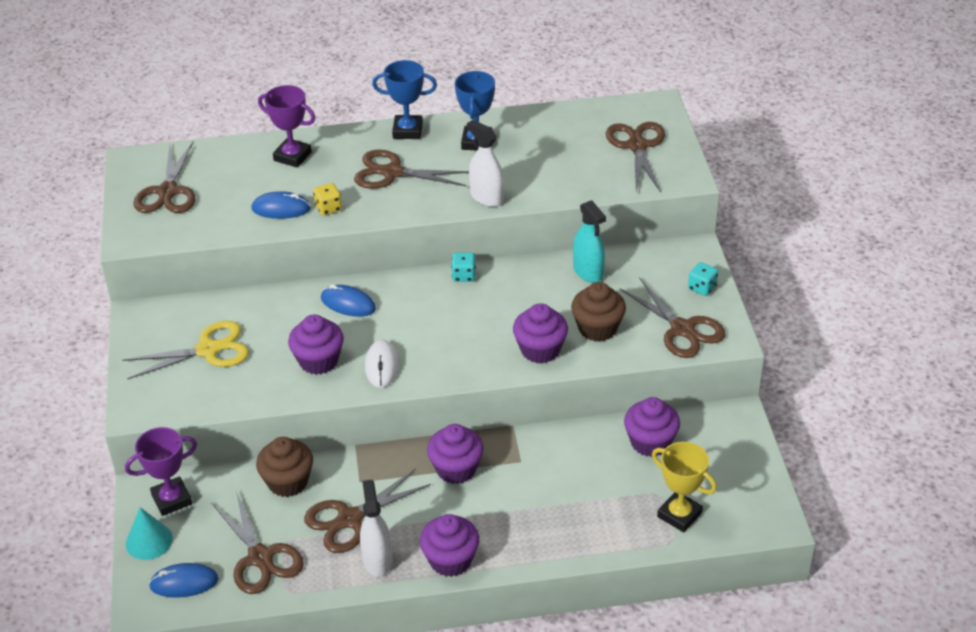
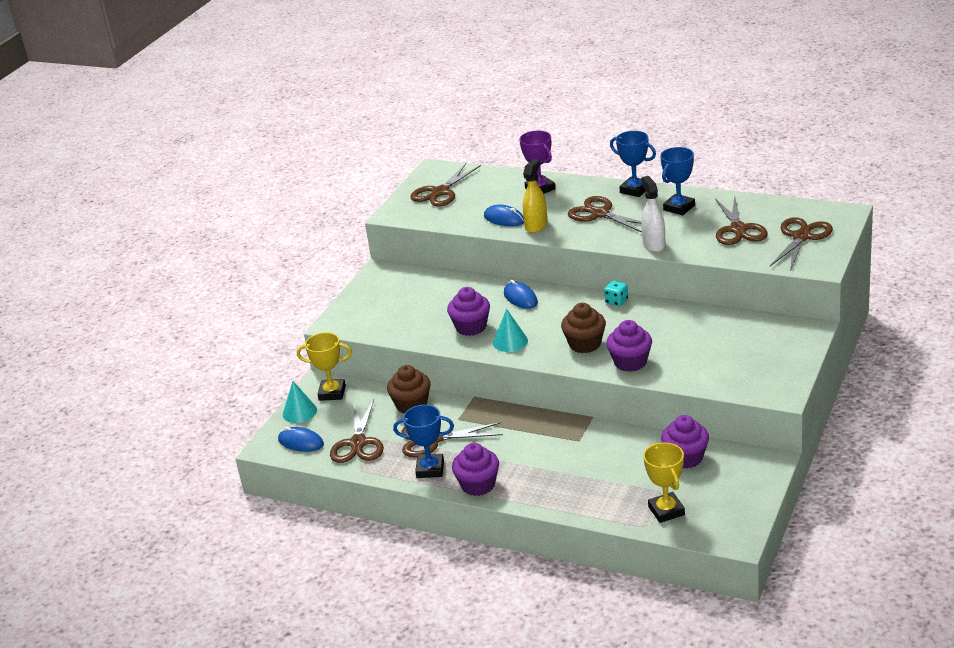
camera: 35 degrees right, 10 degrees down
(172, 499) = (332, 393): purple trophy -> yellow trophy
(208, 350) = (406, 302): yellow scissors -> none
(328, 208) = (536, 226): yellow dice -> yellow spray bottle
(377, 560) = (430, 469): white spray bottle -> blue trophy
(381, 366) = (510, 341): white mouse -> turquoise cone
(456, 469) = (529, 431): purple cupcake -> none
(588, 272) = (711, 322): turquoise spray bottle -> none
(597, 328) = (685, 360): brown cupcake -> brown cupcake (585, 344)
(682, 329) = (751, 378): brown scissors -> brown scissors (738, 229)
(702, 288) = (792, 355): turquoise dice -> none

